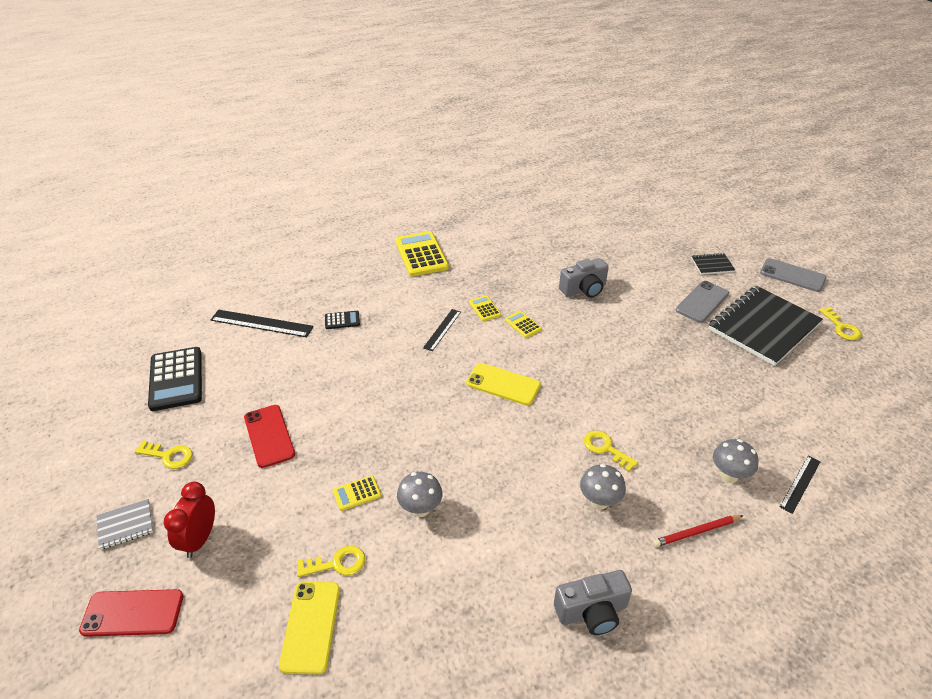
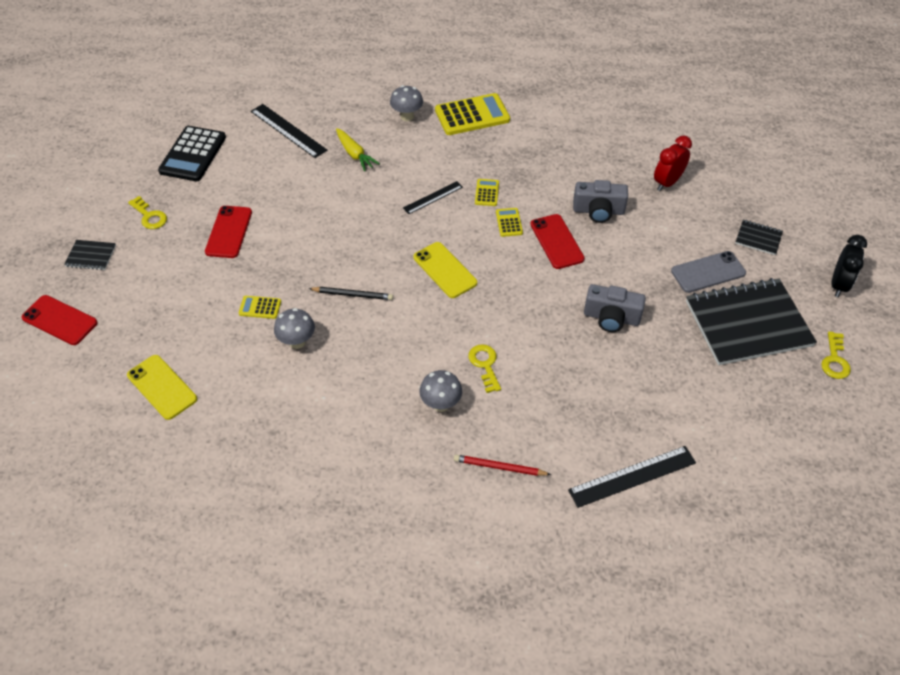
camera: 30 degrees right, 10 degrees up
(125, 525) = (91, 256): grey notebook -> black notebook
(199, 539) = (131, 290): red clock -> red clock (667, 182)
(311, 626) = (162, 387): yellow phone -> yellow phone turned 75 degrees counterclockwise
(337, 563) = (209, 353): yellow key -> none
(342, 320) = (354, 154): black calculator -> yellow carrot
(421, 254) = (472, 115): yellow calculator -> yellow calculator turned 60 degrees clockwise
(438, 441) = (352, 294): none -> black pencil
(573, 324) = (557, 241): none -> red phone
(592, 611) = (362, 480): grey camera -> grey camera (611, 318)
(729, 475) = (573, 438): grey mushroom -> grey mushroom (407, 116)
(792, 275) = (838, 285): grey phone -> black clock
(800, 484) = (632, 476): black ruler -> black ruler, size x1.62

